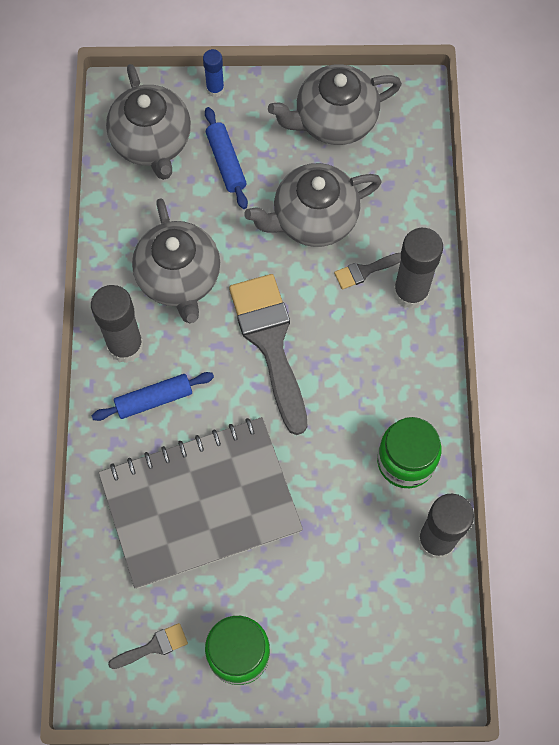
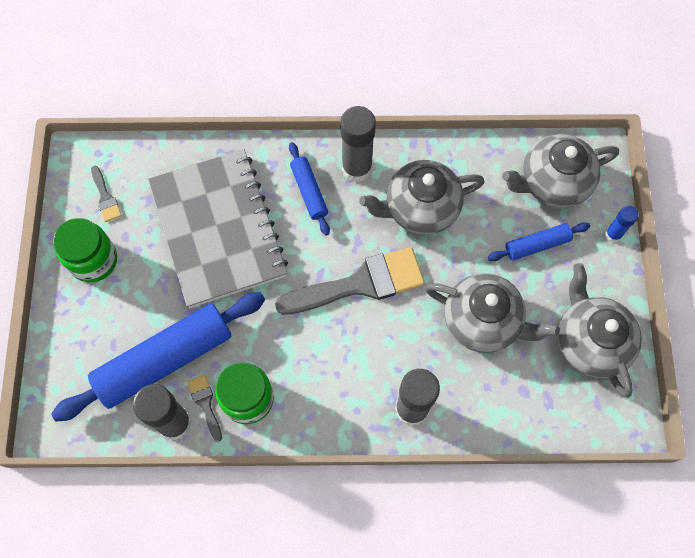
camera: 90 degrees right, 0 degrees up
(313, 219) = (483, 321): grey teapot -> grey teapot turned 135 degrees clockwise
(364, 556) = (165, 360): none -> blue rolling pin
(365, 271) = (432, 367): grey brush -> grey brush (205, 404)

